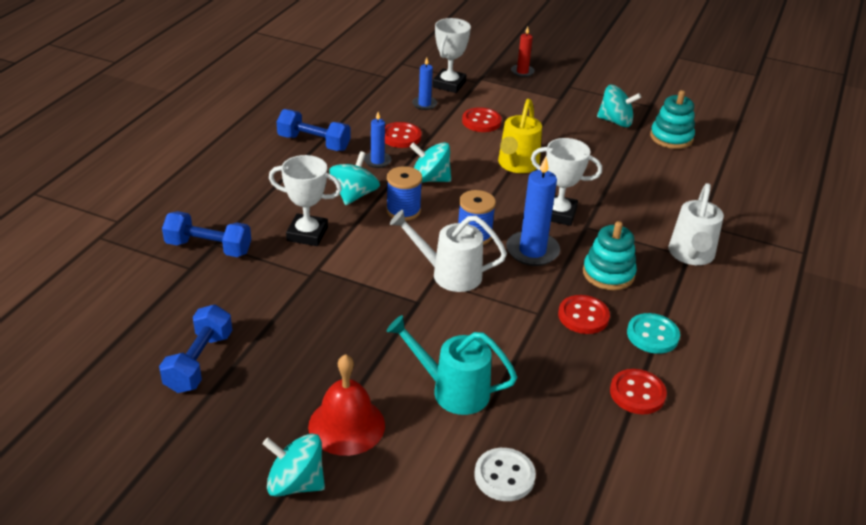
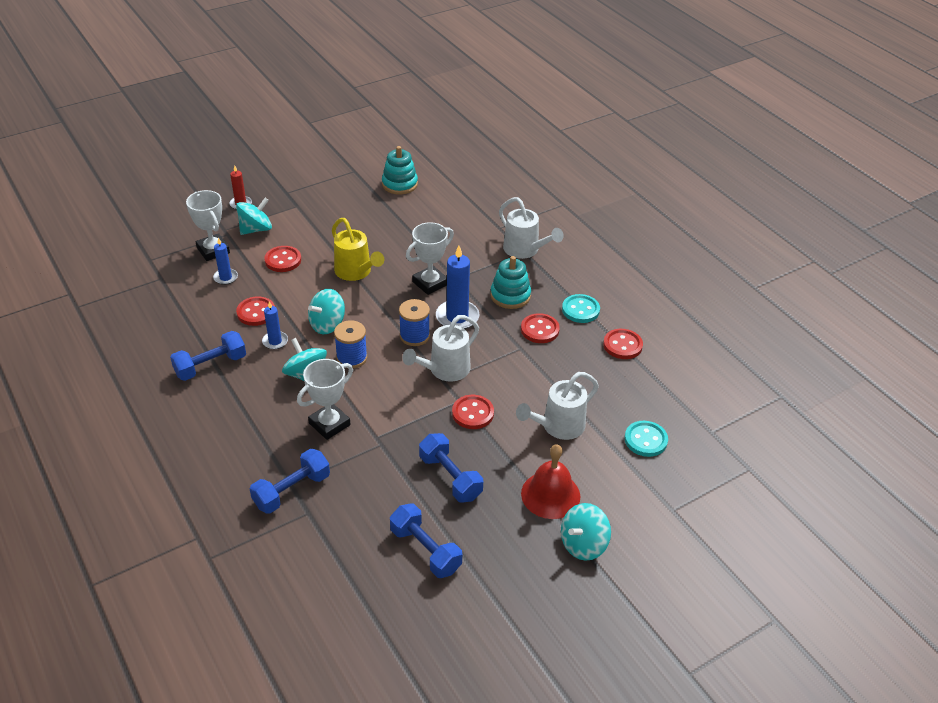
camera: 55 degrees left, 5 degrees up
(307, 339) = (450, 477): none -> blue dumbbell
(409, 318) = (473, 413): none -> red button
(452, 390) = (558, 426): turquoise watering can -> white watering can
(504, 476) = (645, 440): white button -> turquoise button
(615, 121) = (355, 197): turquoise spinning top -> turquoise spinning top (256, 229)

